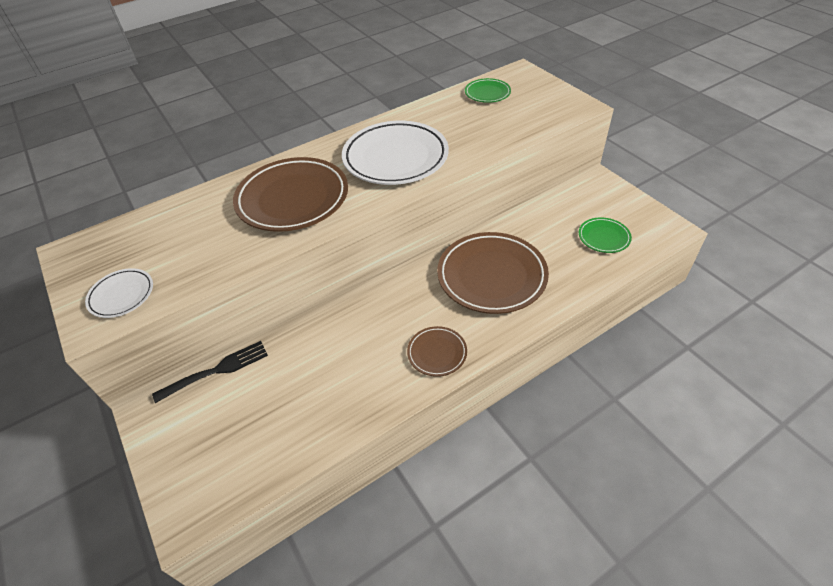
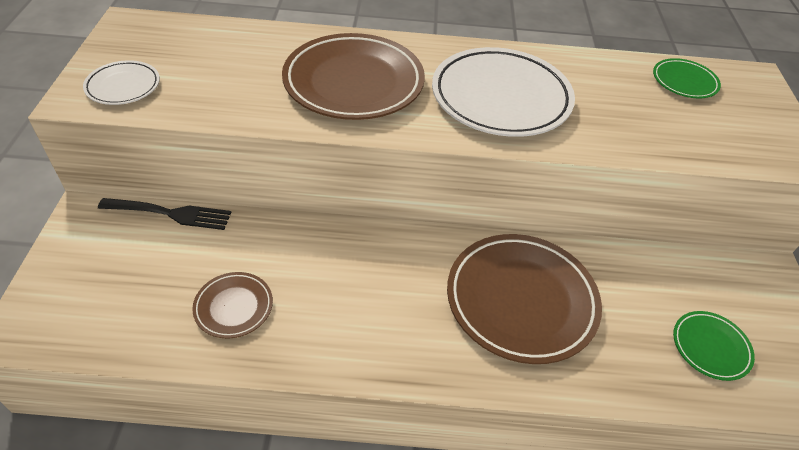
camera: 30 degrees right, 0 degrees up
(437, 353) = (380, 344): brown plate -> brown plate (234, 307)

